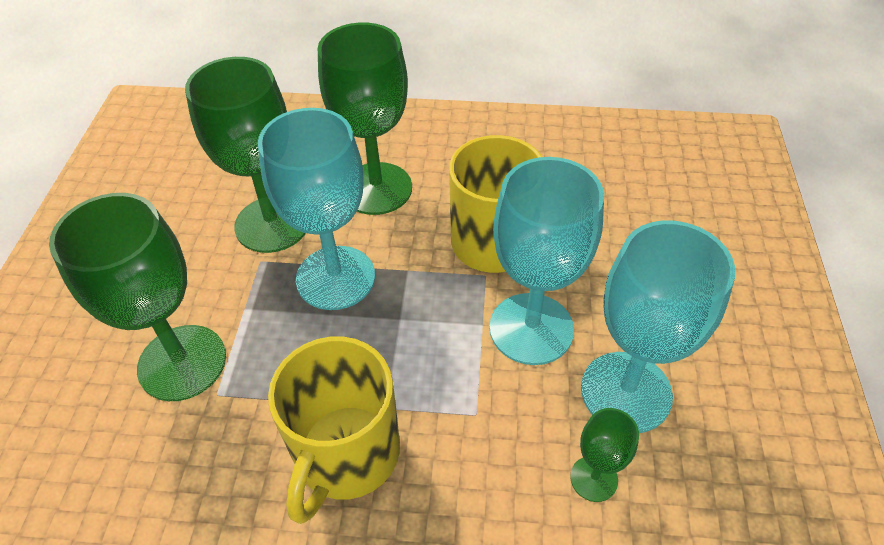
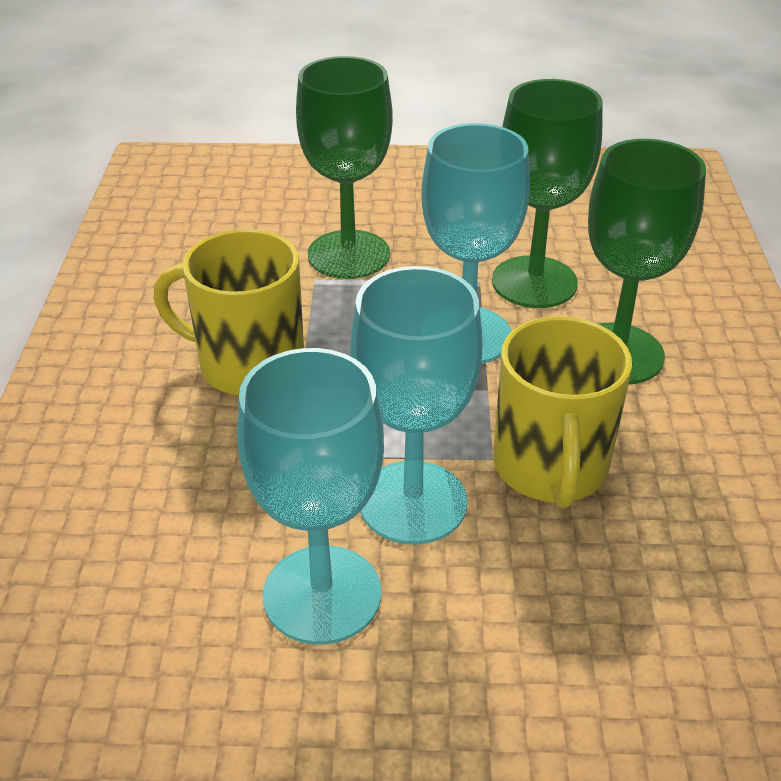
camera: 85 degrees right, 10 degrees down
(594, 478) = (207, 555): green goblet -> none

